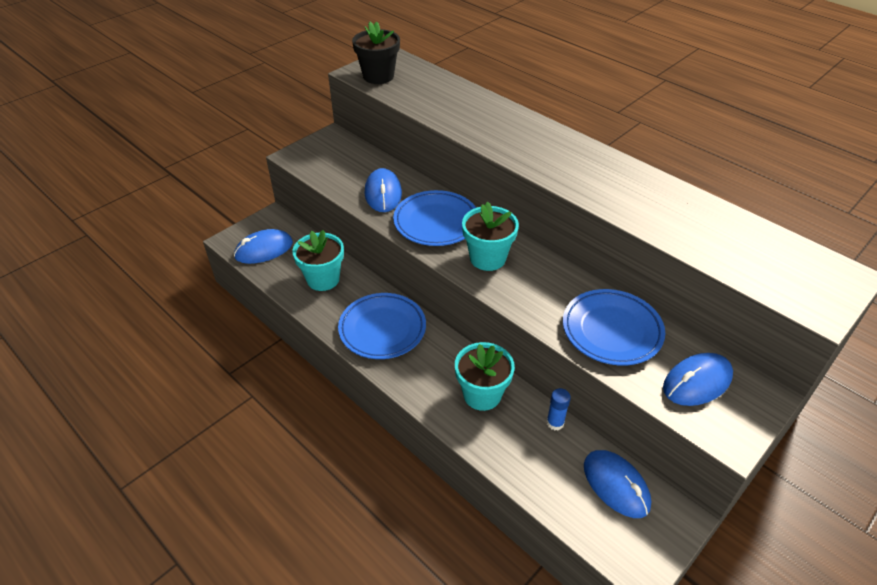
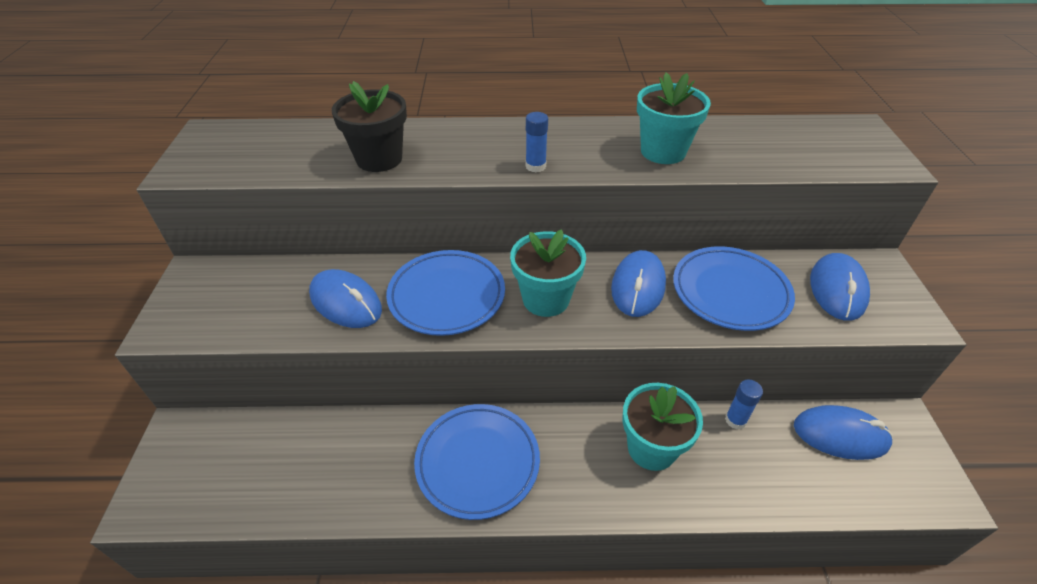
camera: 45 degrees left, 0 degrees up
(264, 250) = (211, 482): blue mouse -> blue mouse (638, 286)
(323, 279) = (339, 459): turquoise flower pot -> turquoise flower pot (663, 151)
(378, 76) = (220, 161): black flower pot -> black flower pot (379, 159)
(539, 166) = (535, 166): none -> blue glue stick

